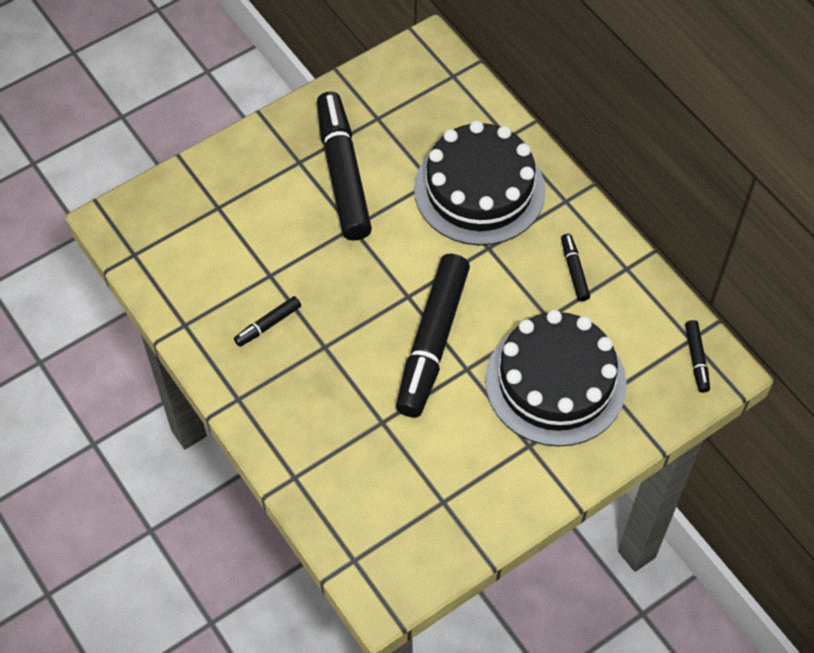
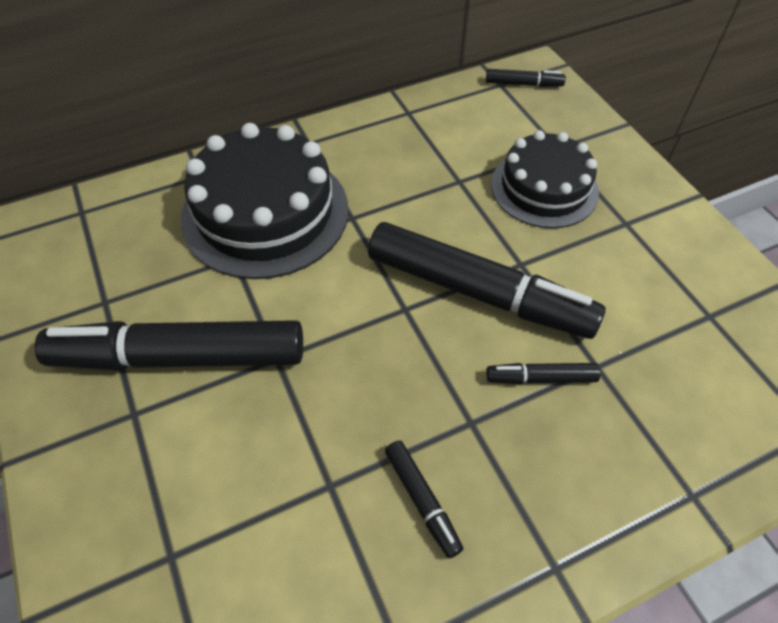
camera: 80 degrees left, 5 degrees down
(555, 382) = (544, 188): black cake -> black cake, size x0.66
(574, 270) = (402, 150): black marker -> black marker (540, 378)

